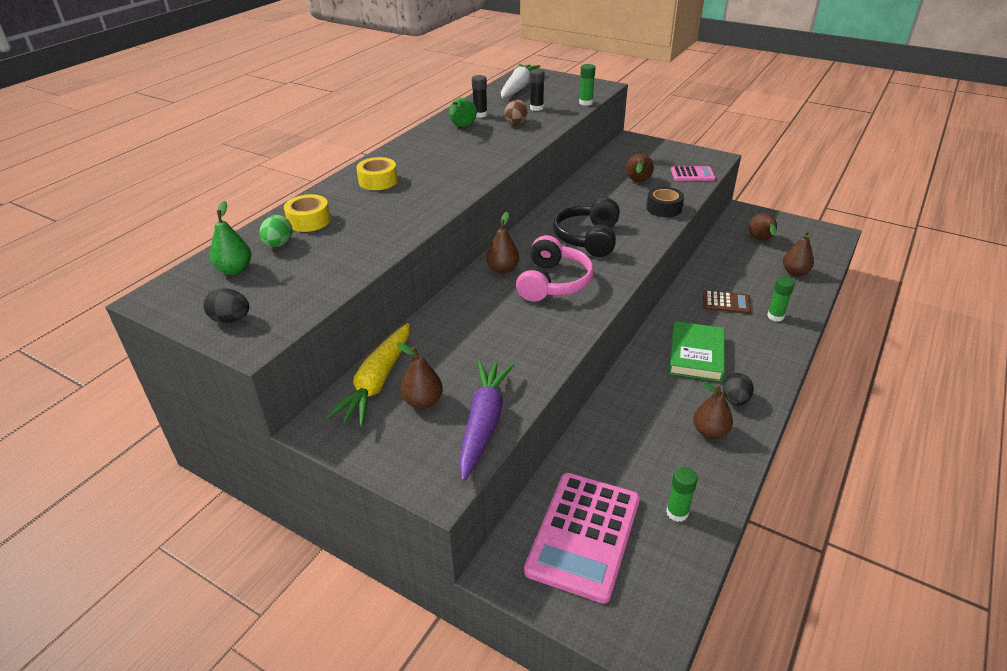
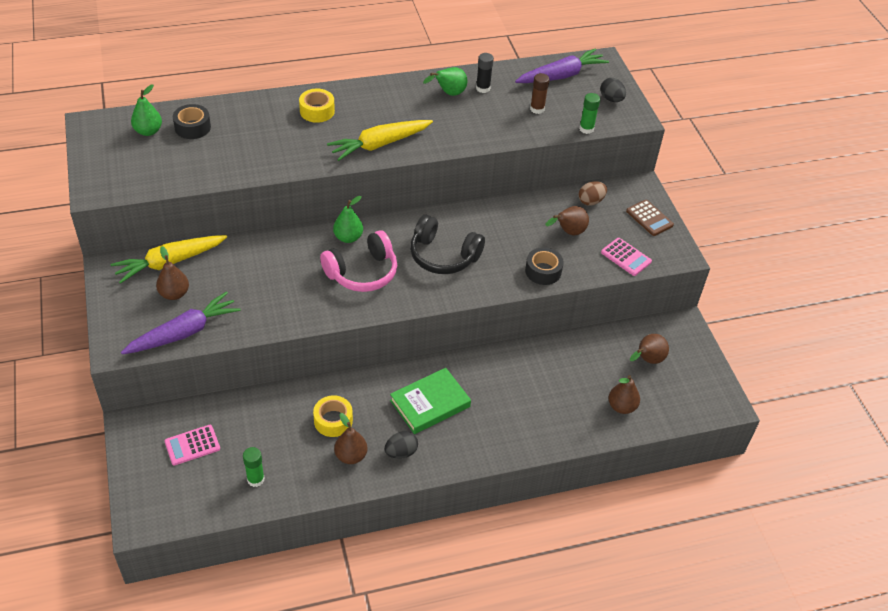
camera: 40 degrees right, 10 degrees up
(231, 319) = (104, 168): black egg -> black egg (611, 99)
(278, 244) = (192, 127): green egg -> black tape
(309, 220) = (232, 119): yellow tape -> yellow tape (333, 420)
(467, 174) = (380, 144): none -> yellow carrot
(502, 269) = (348, 237): brown pear -> green pear
(516, 123) = (495, 115): brown egg -> brown egg (591, 201)
(518, 88) = (561, 76): white carrot -> purple carrot
(536, 108) = (537, 109): black glue stick -> brown glue stick
(584, 535) = (192, 445): pink calculator -> pink calculator, size x0.50
(589, 238) = (443, 255): black headphones -> black headphones turned 120 degrees counterclockwise
(726, 303) = (520, 386): brown calculator -> brown calculator (649, 218)
(775, 316) = (537, 425): green glue stick -> none

